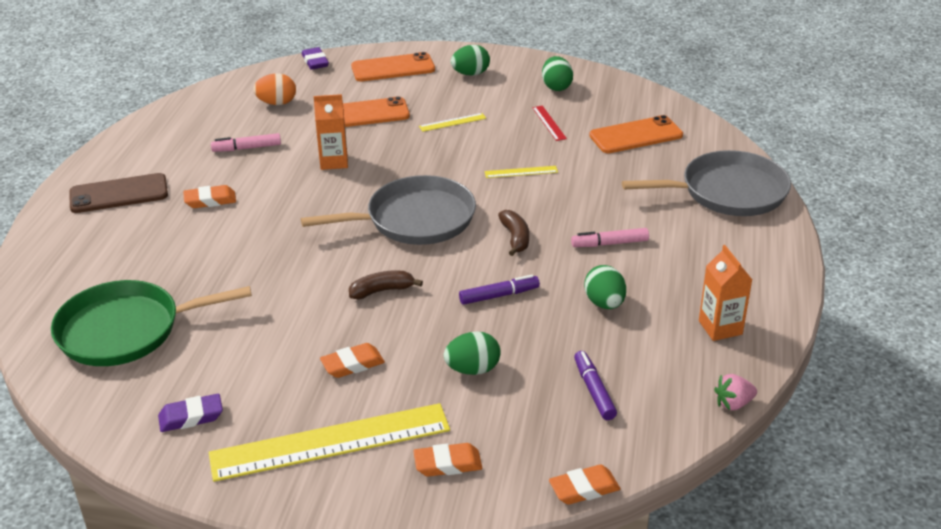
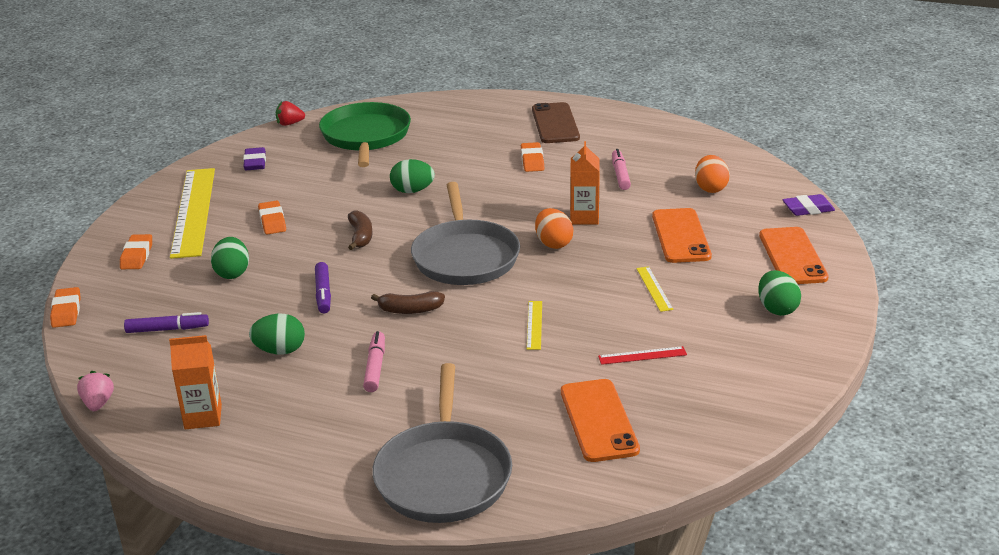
camera: 100 degrees right, 5 degrees down
(68, 410) = (290, 124): none -> red strawberry
(384, 174) = (553, 243): none -> orange egg
(556, 87) = (738, 372): green egg -> green egg (412, 191)

